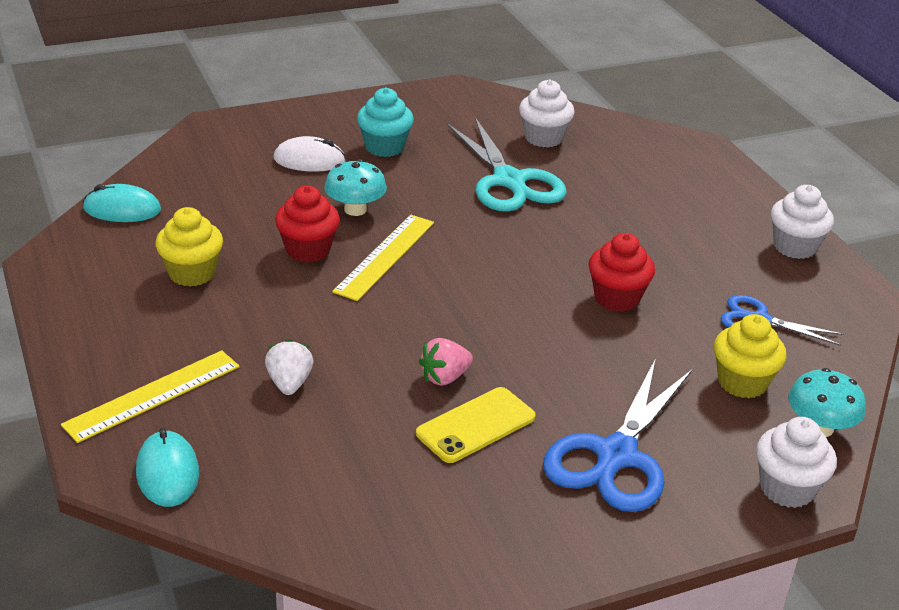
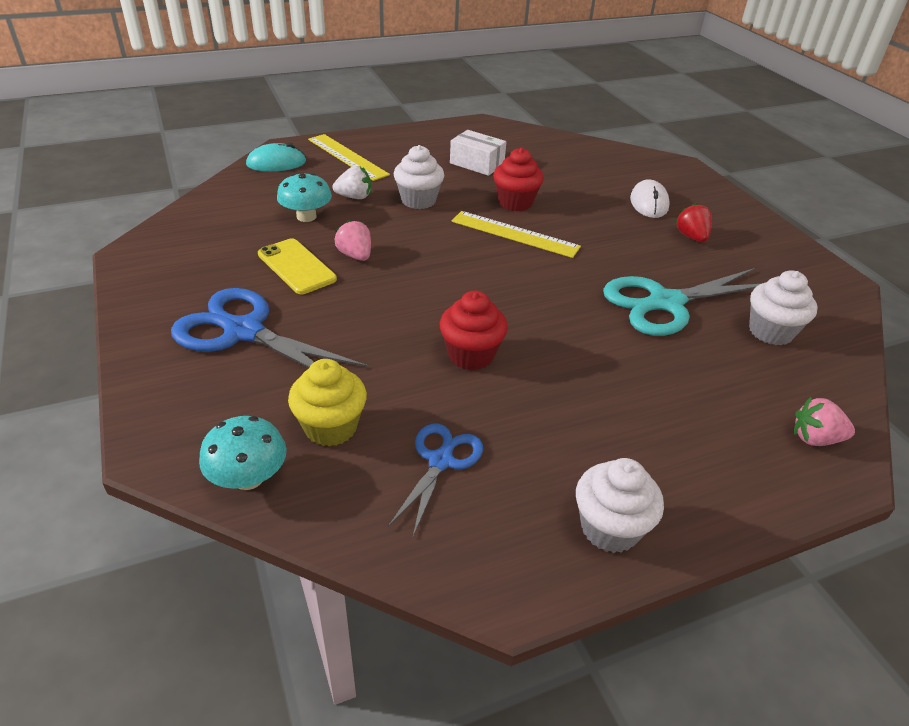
camera: 90 degrees right, 5 degrees up
(122, 209) = (548, 140): turquoise mouse -> none
(192, 273) = (477, 163): yellow cupcake -> white box
(355, 209) = (580, 222): turquoise mushroom -> turquoise mushroom (306, 217)
(384, 147) = (691, 237): turquoise cupcake -> red strawberry
(672, 148) = (815, 438): none -> pink strawberry
(787, 489) = (168, 433): white cupcake -> white cupcake (418, 201)

